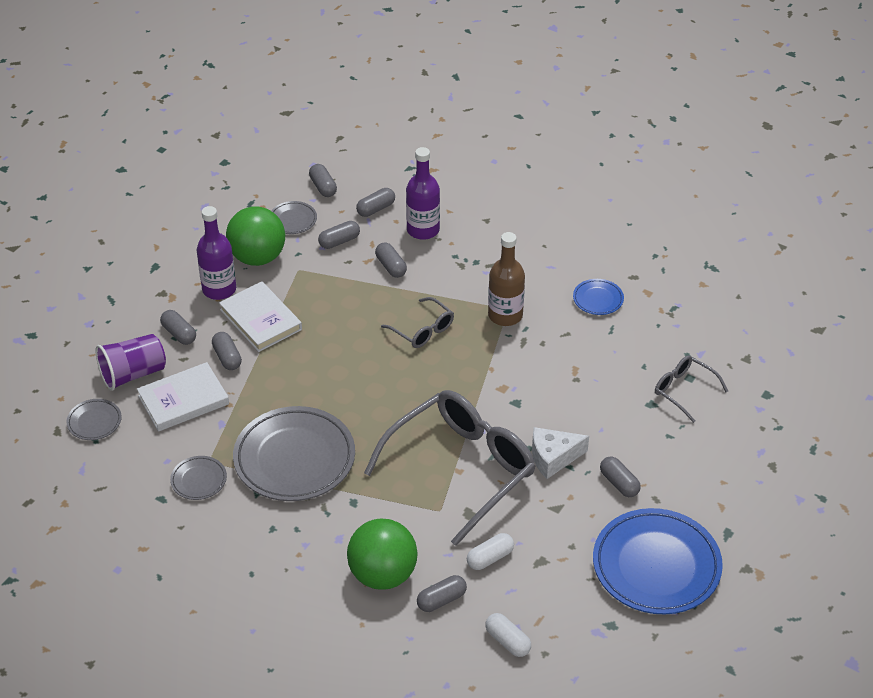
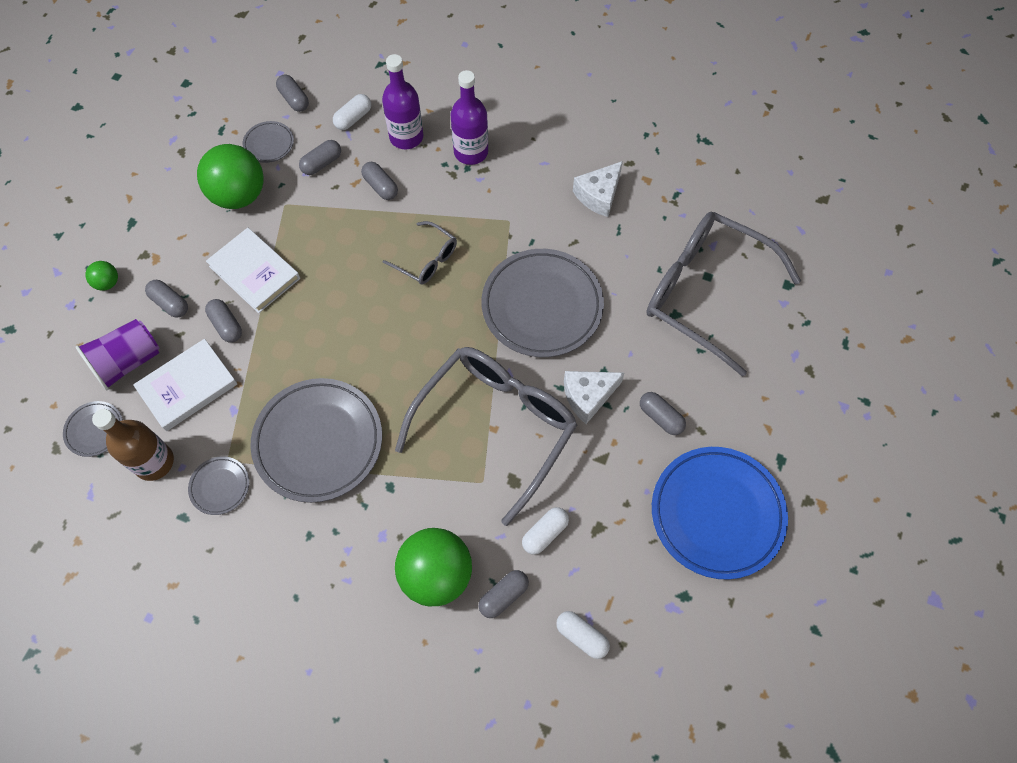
camera: 10 degrees left, 20 degrees up
(125, 310) = (108, 283): none -> green ball
(219, 289) = (204, 241): purple bottle -> purple bottle (471, 152)
(376, 209) = (353, 118): grey capsule -> white capsule
(505, 315) = (508, 229): brown bottle -> brown bottle (154, 462)
(524, 381) = (542, 306): none -> grey plate
(598, 299) = (598, 195): blue plate -> white cheese
(683, 390) = (704, 293): grey glasses -> grey glasses, size x2.15

